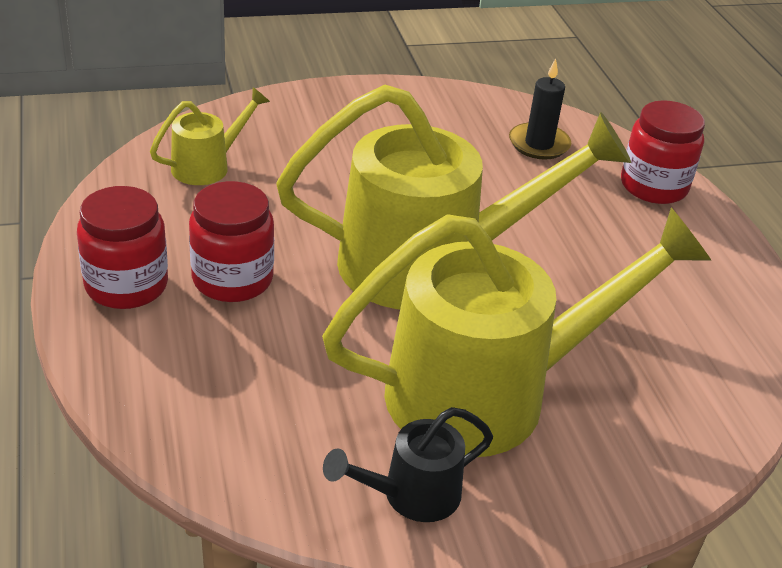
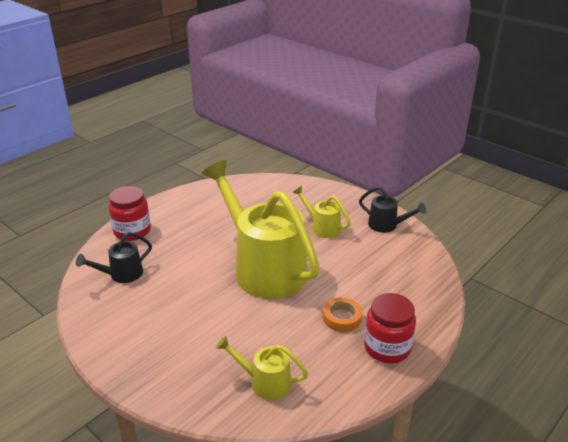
camera: 120 degrees left, 5 degrees down
(232, 279) = (342, 318): red jar -> orange tape
(489, 393) = (322, 227): yellow watering can -> yellow watering can, size x0.44
(539, 144) = (121, 274): black candle -> black watering can

